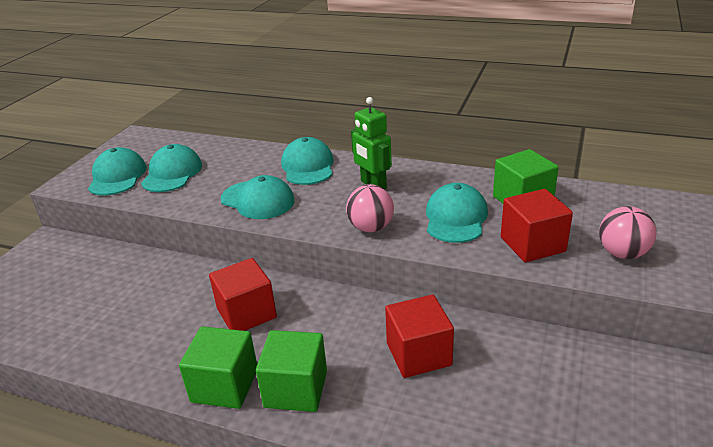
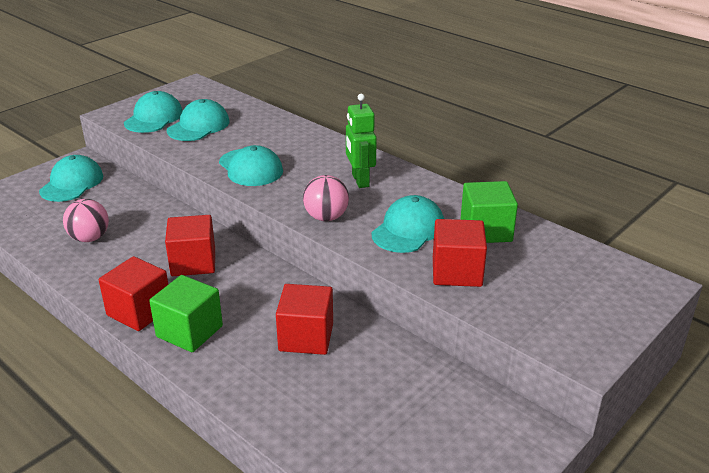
camera: 20 degrees right, 0 degrees up
(225, 385) = (139, 311): green cube -> red cube
(308, 166) = (316, 149): turquoise cap -> turquoise cap (72, 183)
(622, 253) = (534, 304): pink ball -> pink ball (90, 238)

